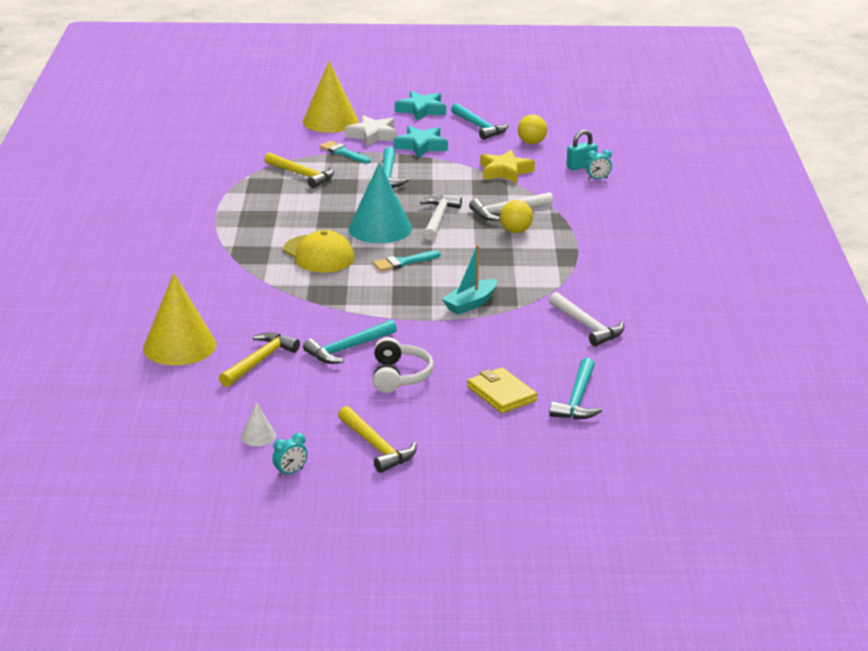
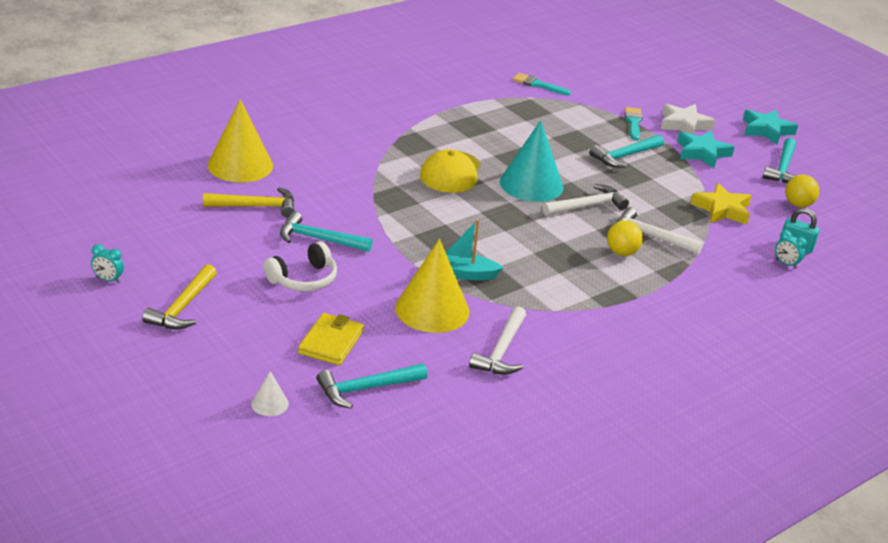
camera: 50 degrees right, 5 degrees up
(258, 436) = (146, 246): white cone -> white cone (269, 403)
(302, 175) = (568, 118): yellow hammer -> none
(330, 121) = (677, 98): yellow cone -> yellow cone (432, 309)
(403, 262) = (489, 215): turquoise brush -> turquoise brush (537, 85)

